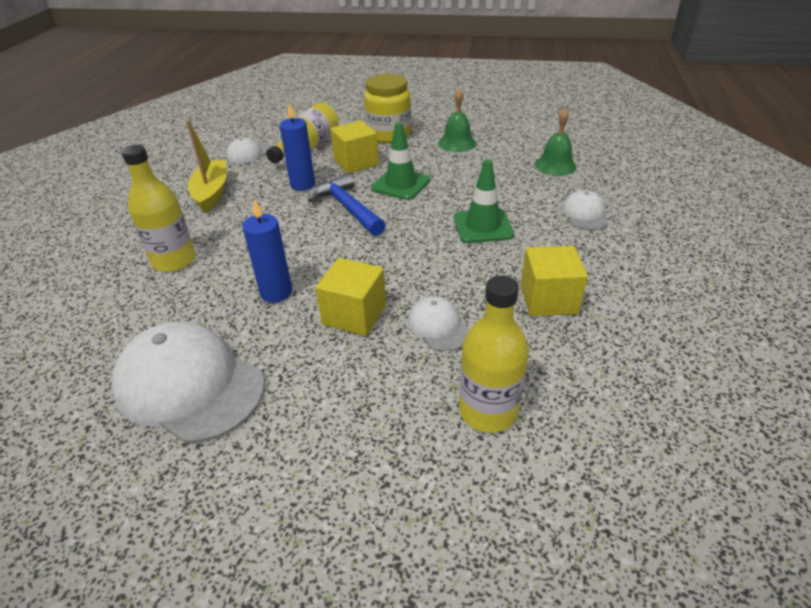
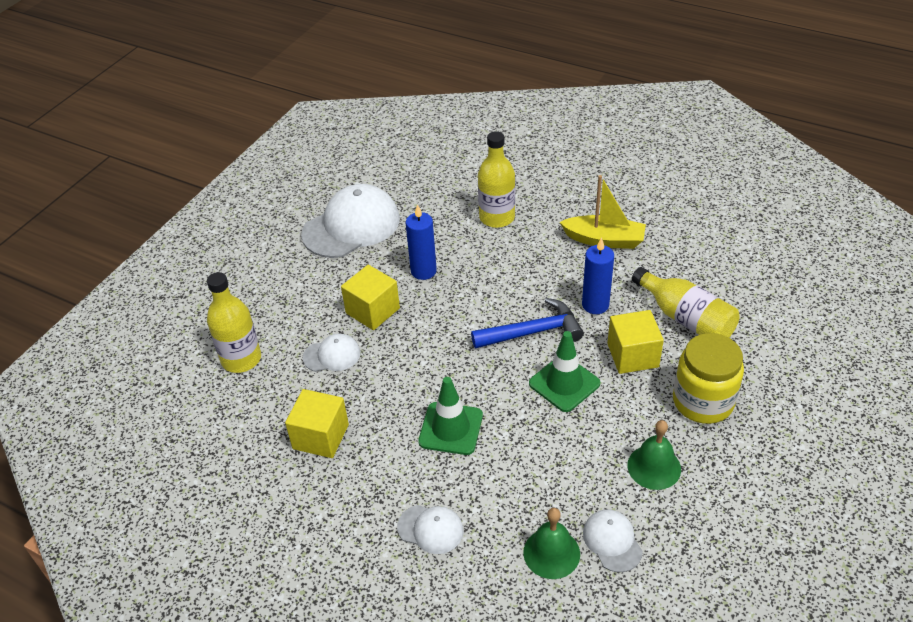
camera: 110 degrees right, 5 degrees up
(249, 153) = (688, 270): white cap -> white cap (612, 541)

